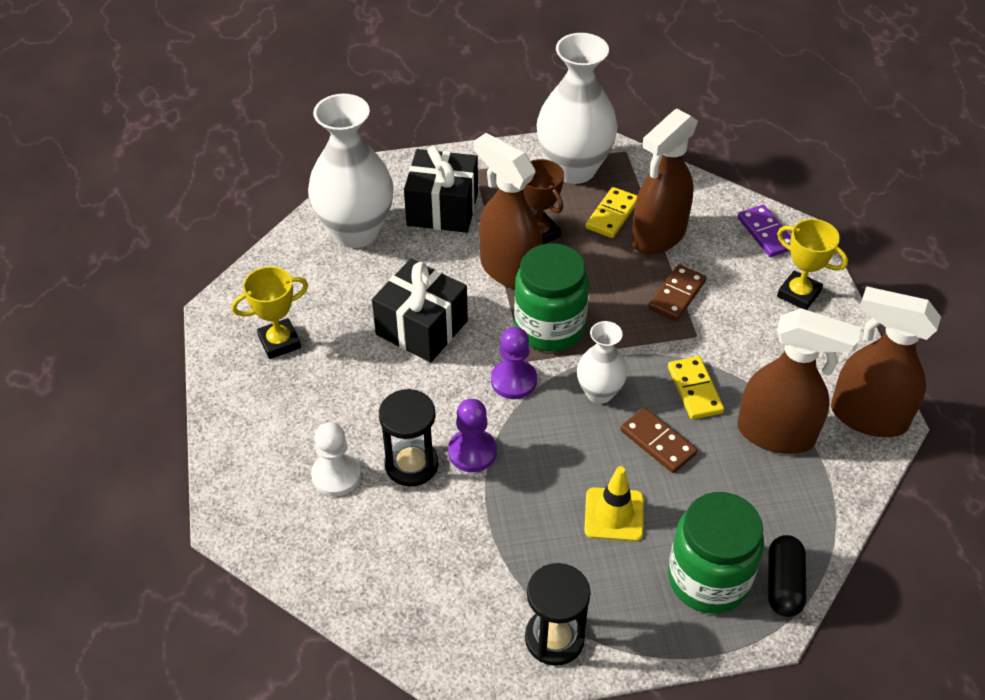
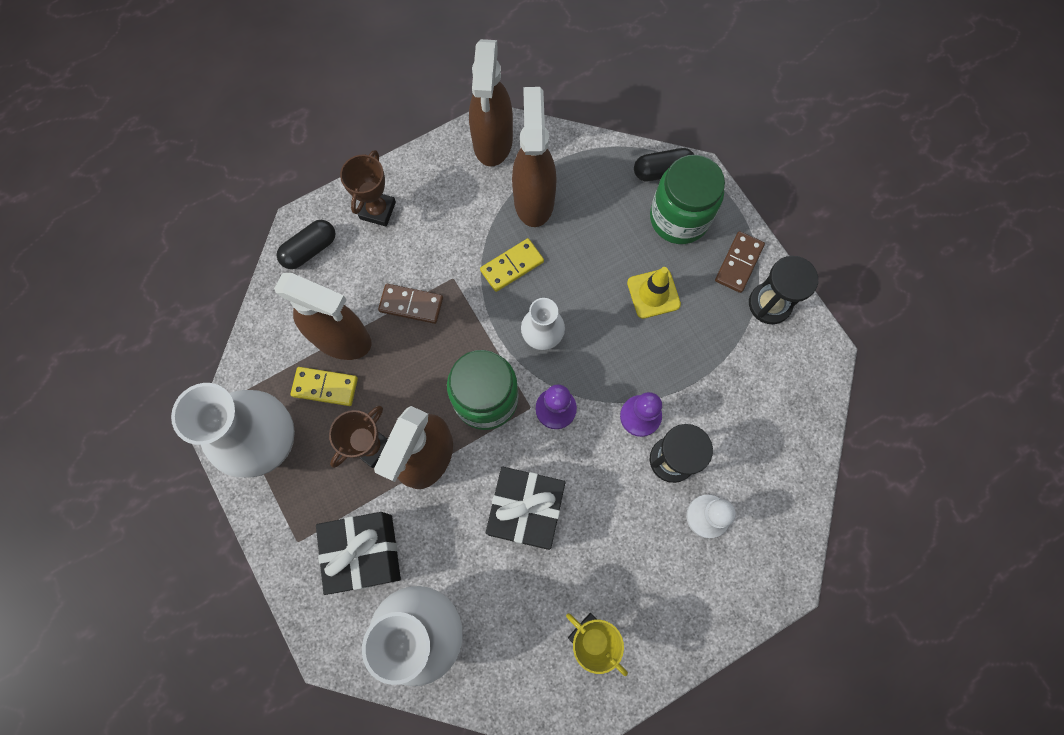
camera: 110 degrees left, 25 degrees up
(658, 442) = (574, 280): brown domino -> brown domino (738, 263)
(765, 233) = (310, 250): purple domino -> black capsule
(798, 294) = (378, 210): yellow trophy -> brown trophy

